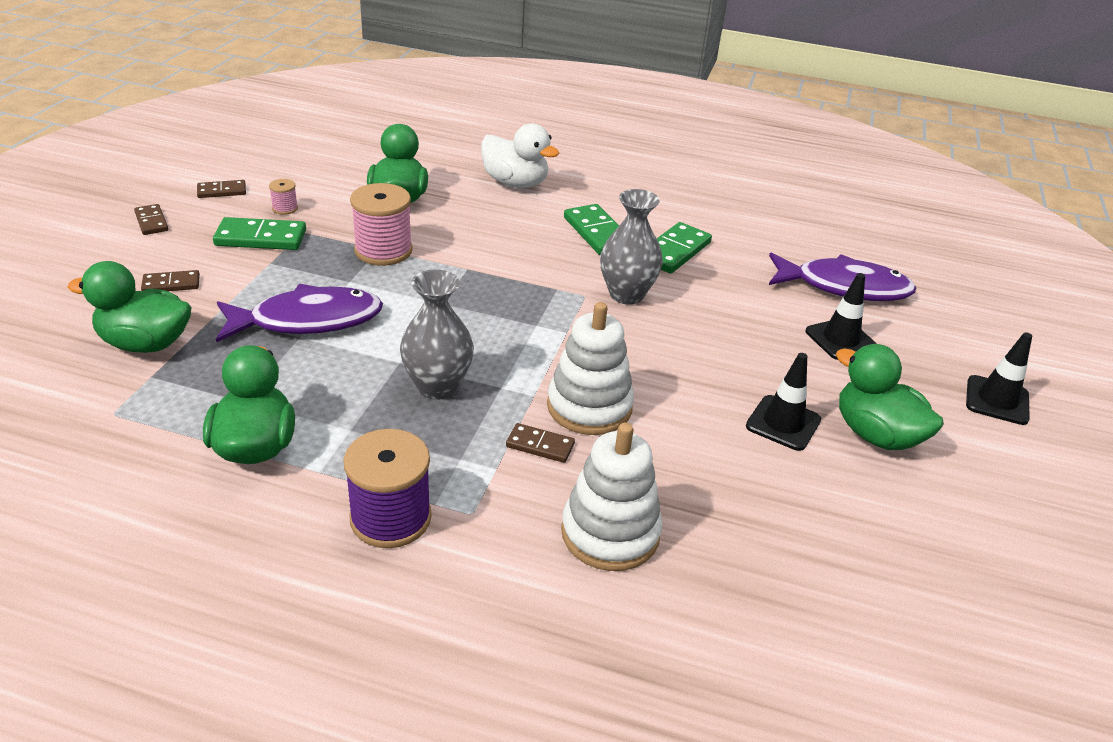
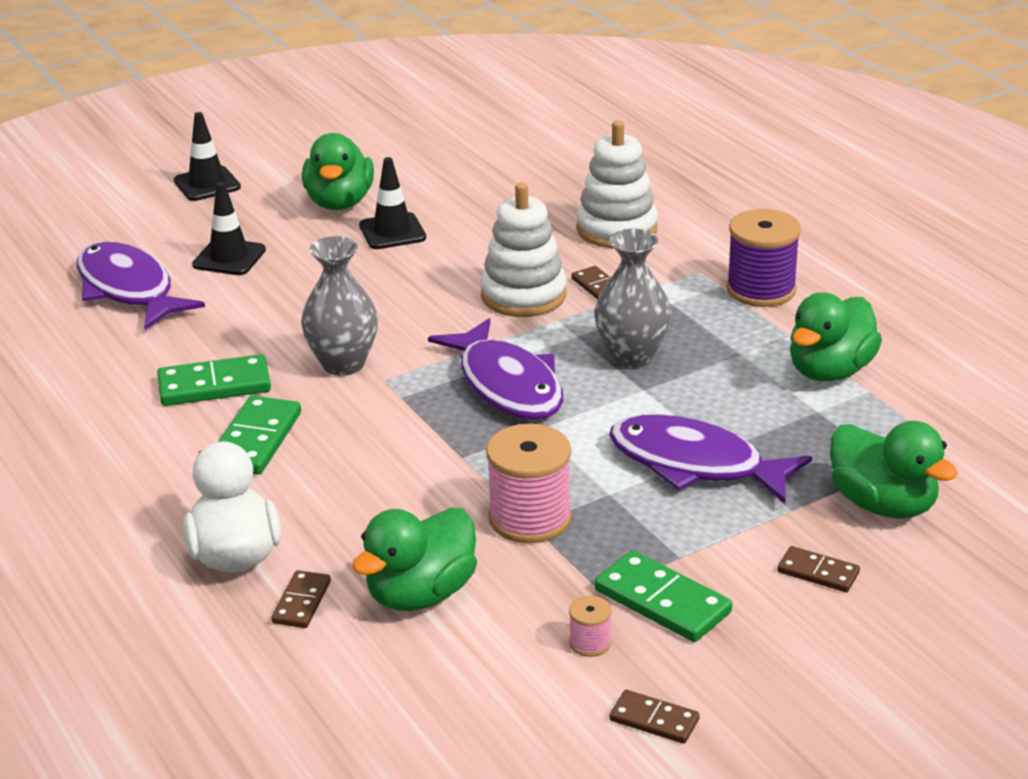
camera: 135 degrees left, 5 degrees down
(151, 222) = (792, 696): brown domino -> brown domino (301, 602)
(500, 324) = (507, 385): none -> purple fish

